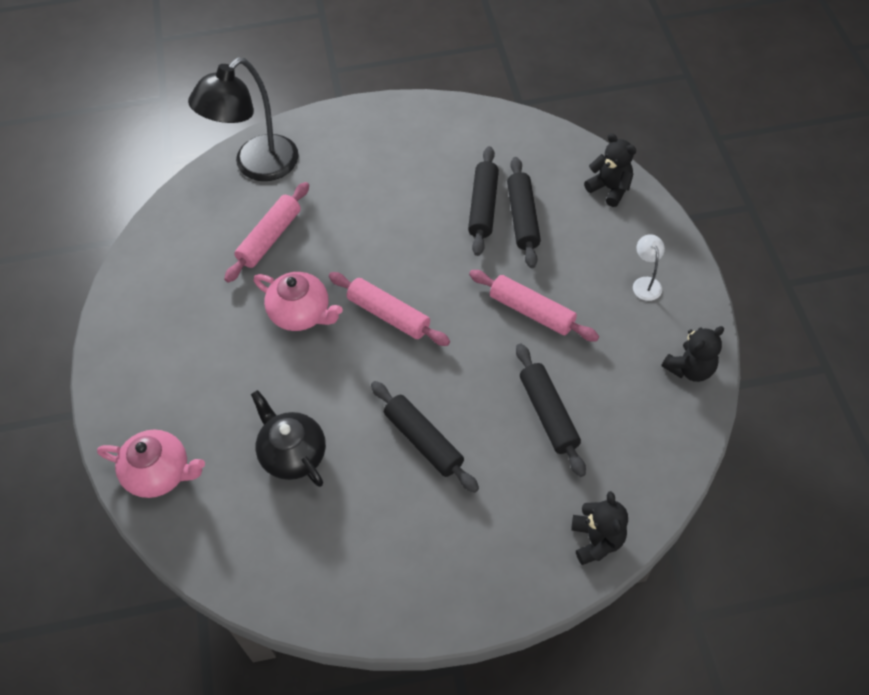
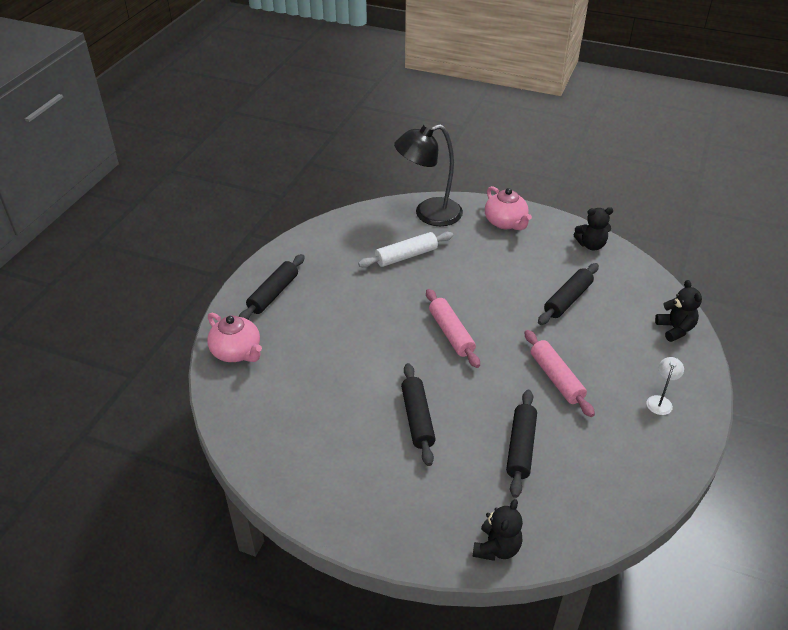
camera: 30 degrees right, 15 degrees down
(270, 238) = (406, 256): pink rolling pin -> white rolling pin
(292, 453) = (325, 382): black teapot -> none
(301, 313) = (393, 306): pink teapot -> pink teapot (506, 223)
(523, 218) = (592, 319): black rolling pin -> black rolling pin (273, 294)
(690, 368) = (657, 473): black teddy bear -> black teddy bear (591, 245)

